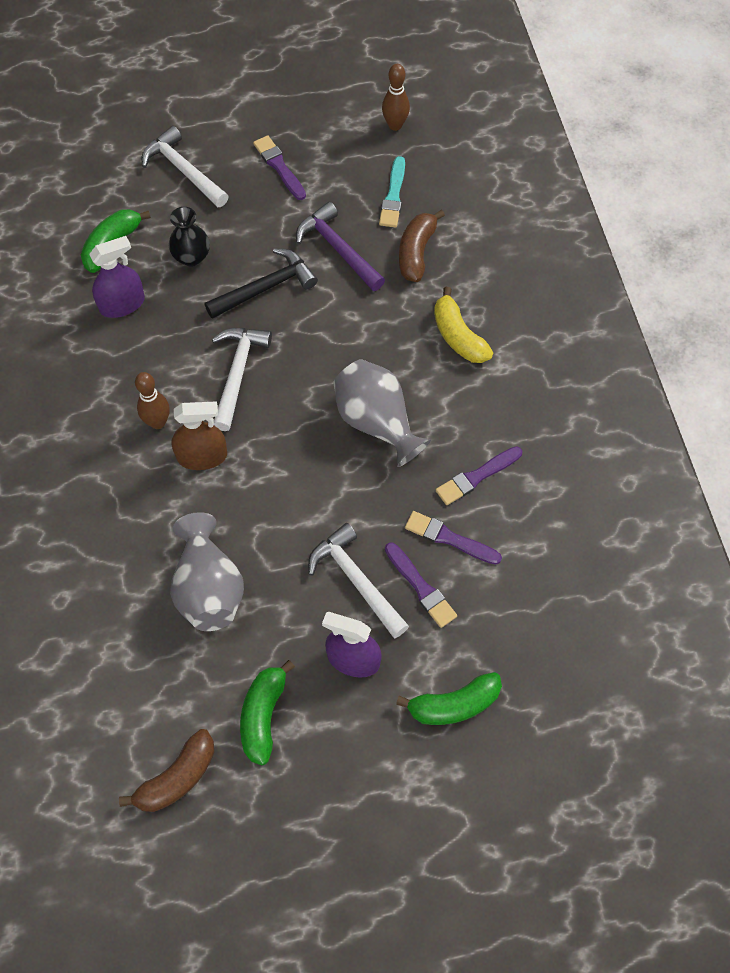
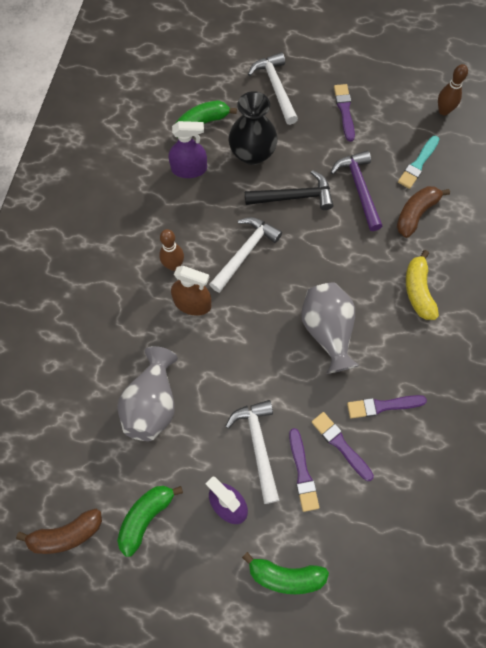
camera: 25 degrees right, 5 degrees up
(192, 257) = (252, 153): black vase -> black vase, size x1.54

